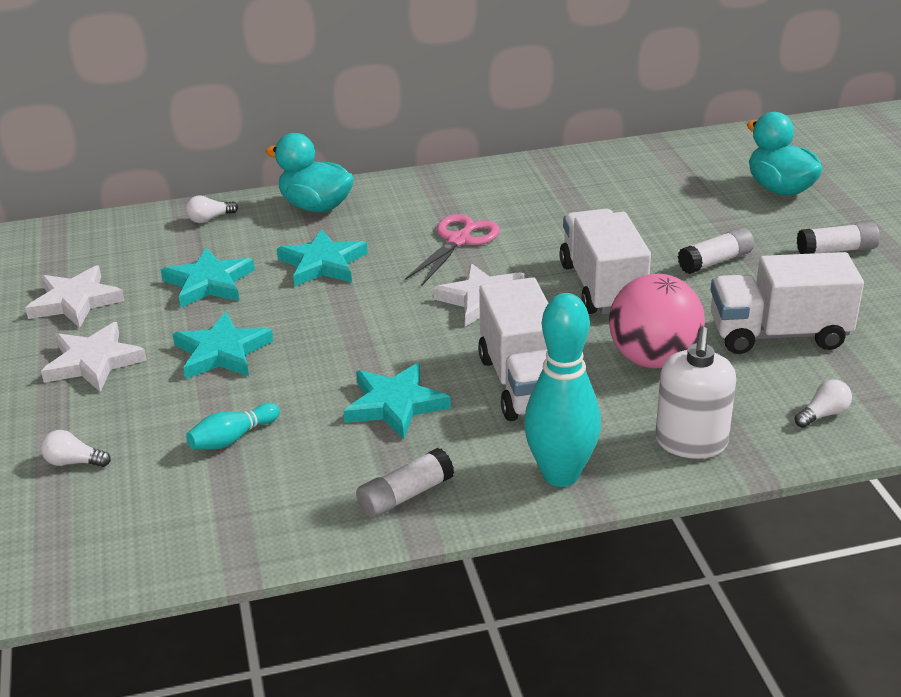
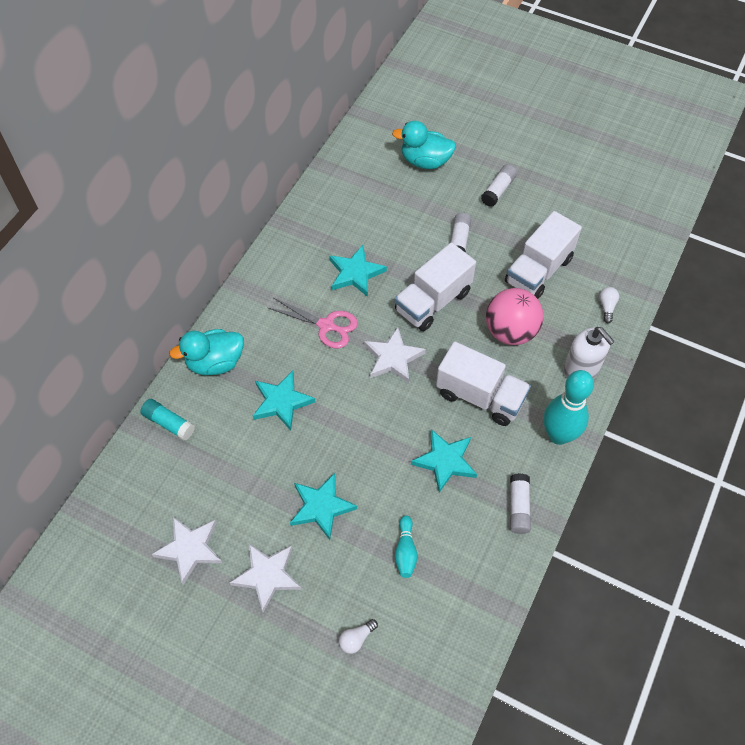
camera: 50 degrees left, 25 degrees up
(209, 283) = (242, 469): turquoise star -> turquoise star (355, 273)
(210, 219) = (169, 423): white light bulb -> turquoise glue stick
(458, 241) = (326, 325): pink scissors -> pink scissors turned 135 degrees clockwise
(602, 286) = (433, 301): white truck -> white truck turned 75 degrees counterclockwise

